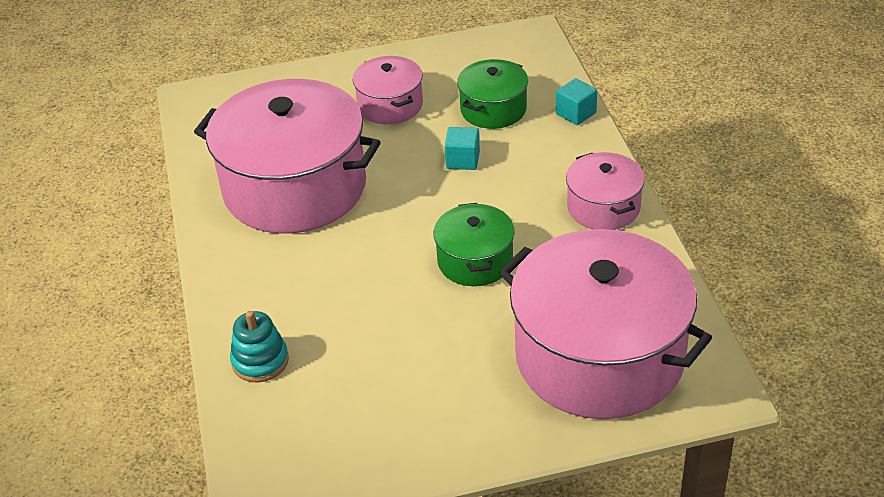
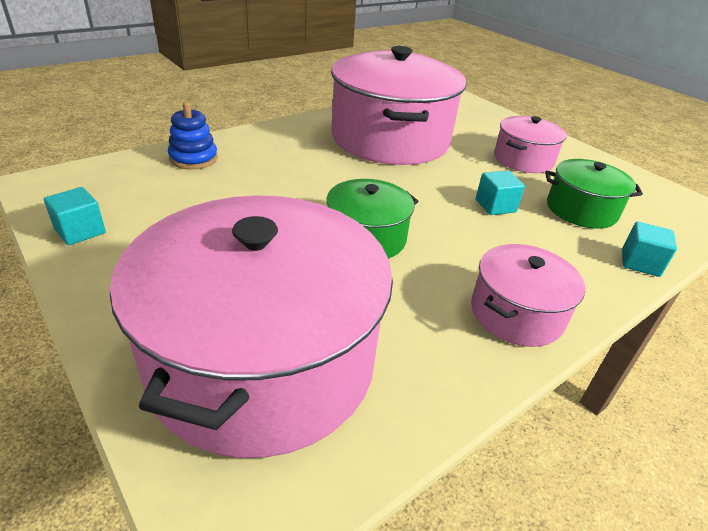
camera: 60 degrees right, 5 degrees down
(260, 361) = (193, 158): turquoise stacking toy -> blue stacking toy
(376, 461) = (80, 231): none -> turquoise cube

